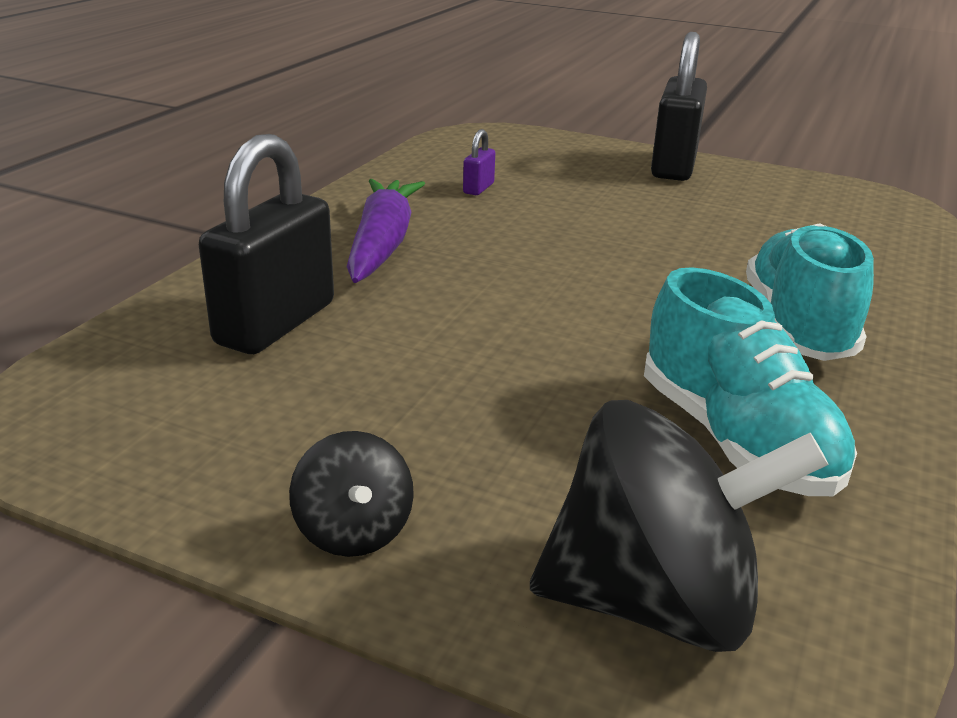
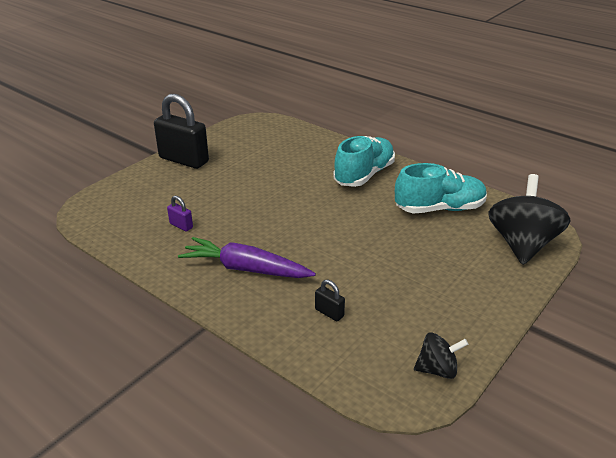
camera: 75 degrees left, 5 degrees up
(275, 323) = (329, 313): black padlock -> black padlock, size x0.43
(353, 531) = (491, 300): black spinning top -> black spinning top (437, 369)
(797, 326) = (364, 175): turquoise shoe -> turquoise shoe turned 105 degrees clockwise

